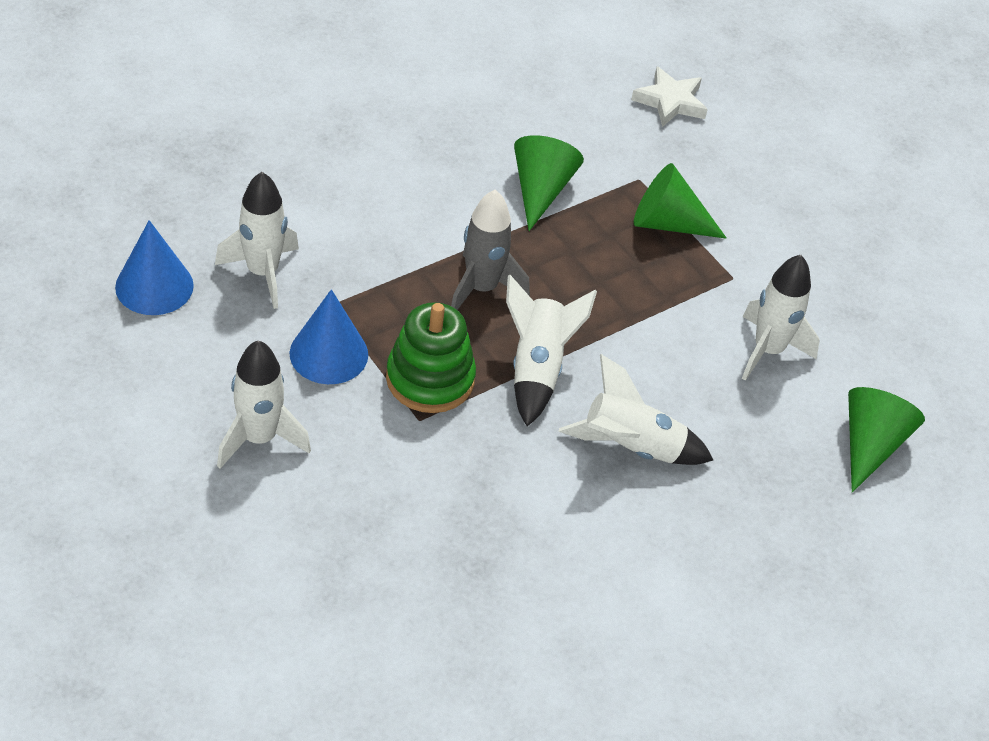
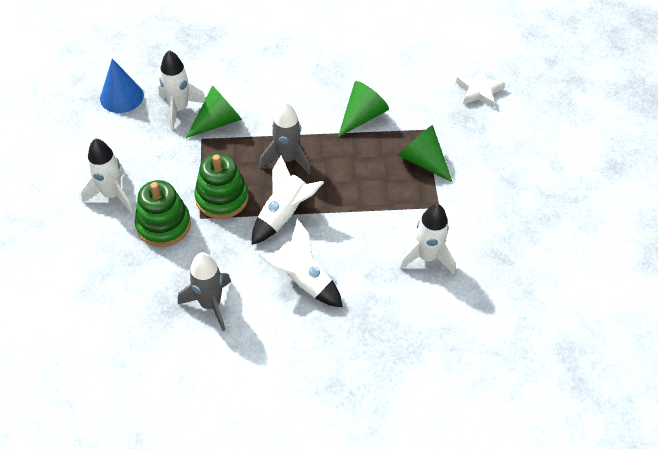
camera: 35 degrees right, 5 degrees up
(329, 353) = (180, 164): blue cone -> none
(374, 451) = (163, 225): none -> green stacking toy
(530, 534) = (210, 304): none -> grey rocket
(870, 445) = (448, 339): green cone -> green cone (218, 121)

